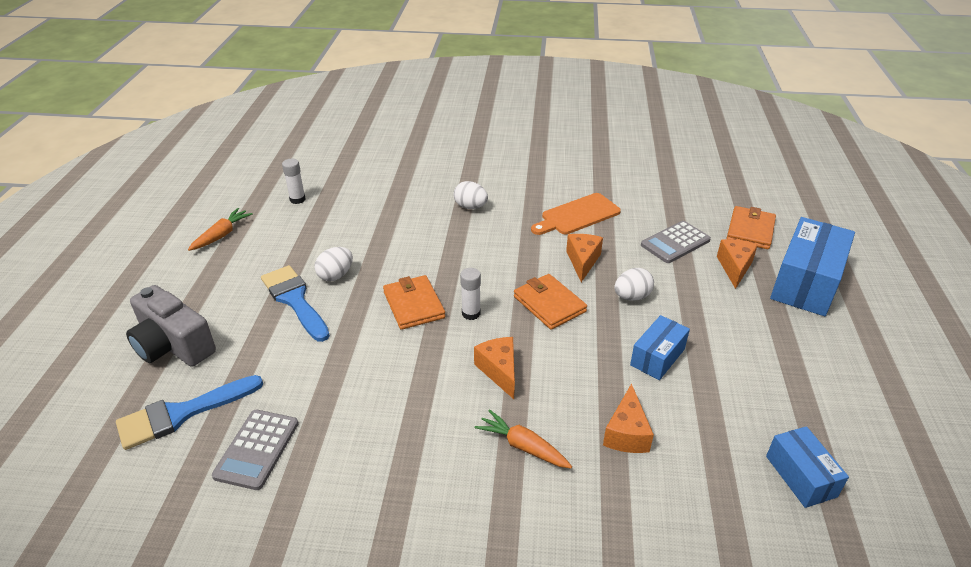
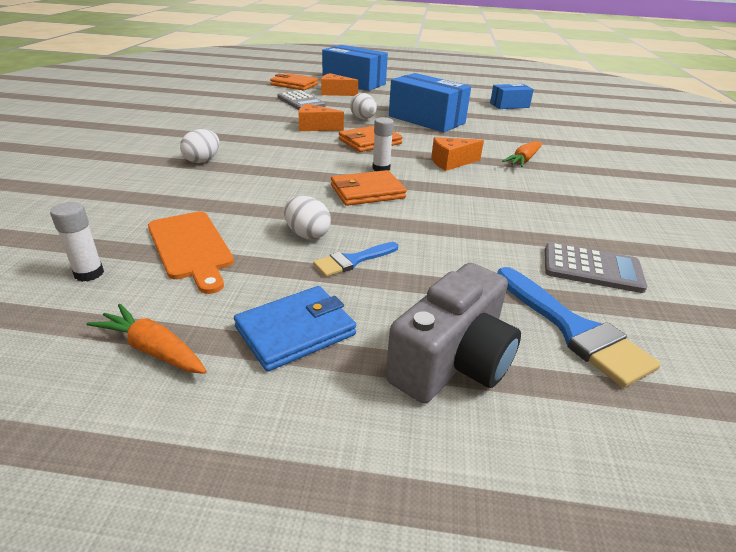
camera: 90 degrees left, 5 degrees down
(222, 280) = (296, 331): none -> blue wallet
(295, 300) = (352, 260): blue brush -> blue brush, size x0.59
(577, 215) = (247, 123): orange cutting board -> orange cutting board (191, 247)
(626, 433) = (497, 133): orange cheese -> none
(657, 357) = (426, 119): blue box -> blue box, size x1.78

